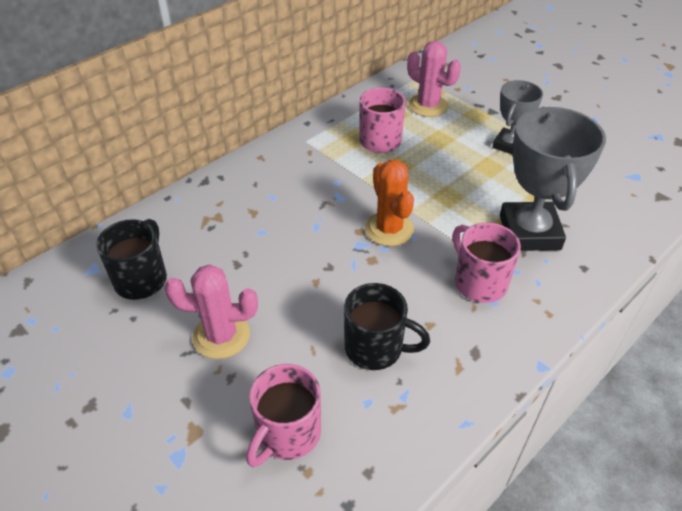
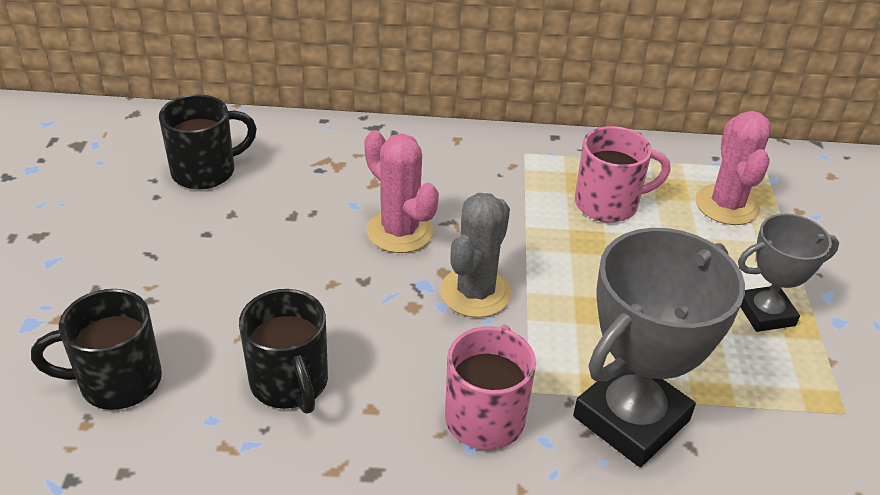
camera: 45 degrees right, 5 degrees down
(221, 336) = (191, 263): pink cactus -> pink cactus (400, 231)
(287, 434) = (117, 381): pink mug -> black mug
(389, 229) = (475, 292): orange cactus -> grey cactus

